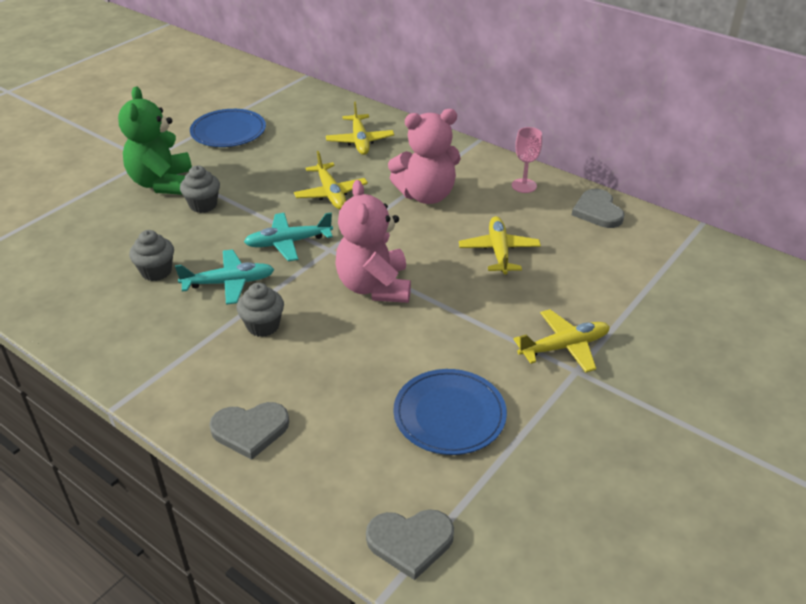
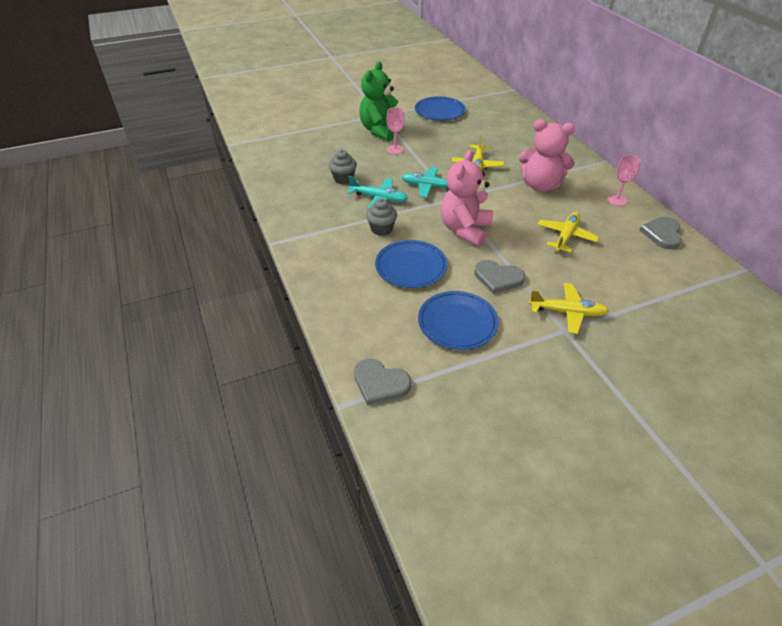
camera: 30 degrees right, 5 degrees up
(203, 205) = (395, 150): grey cupcake -> pink goblet
(250, 430) = (334, 283): grey heart -> grey heart (498, 278)
(339, 363) = (411, 266): none -> blue plate
(360, 141) = (520, 139): yellow plane -> none

